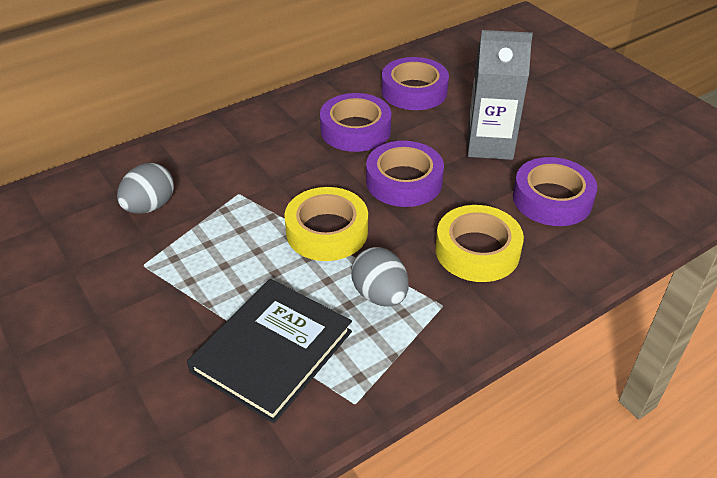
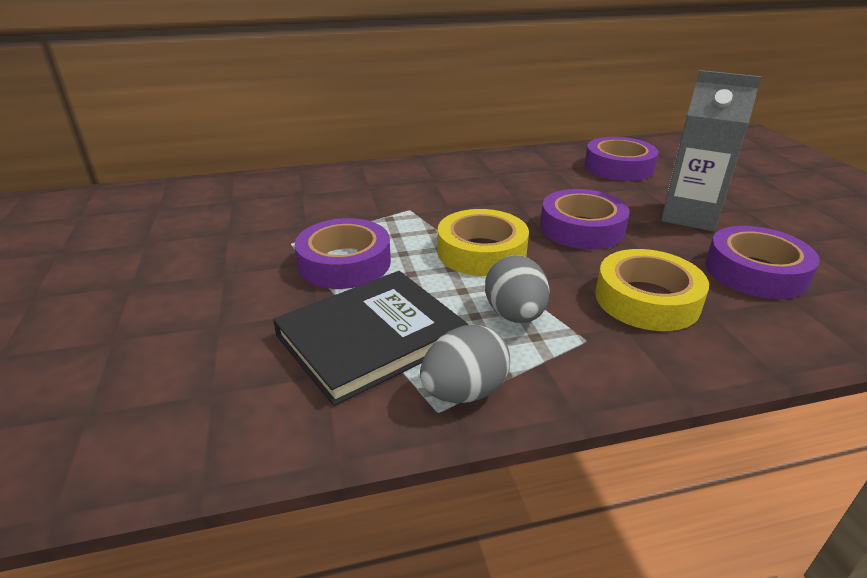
camera: 20 degrees right, 10 degrees down
(150, 206) = (324, 205): grey egg -> grey egg (464, 392)
(355, 130) = (547, 184): purple tape -> purple tape (344, 263)

